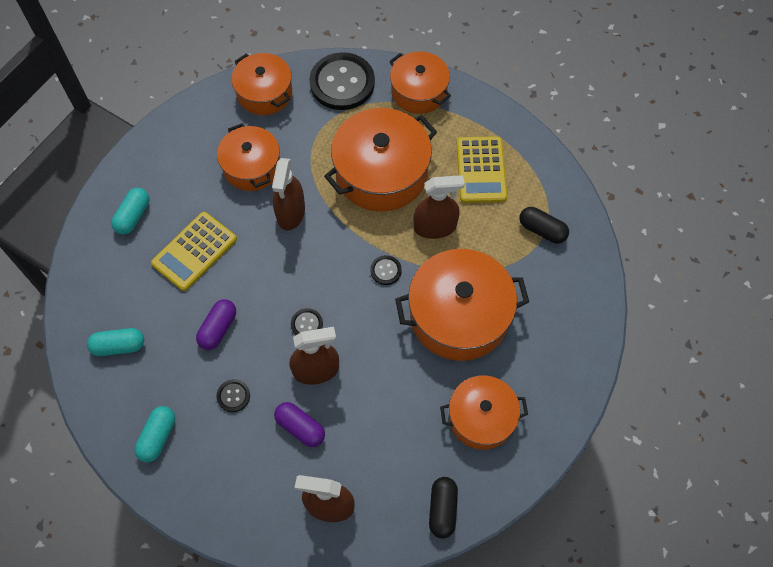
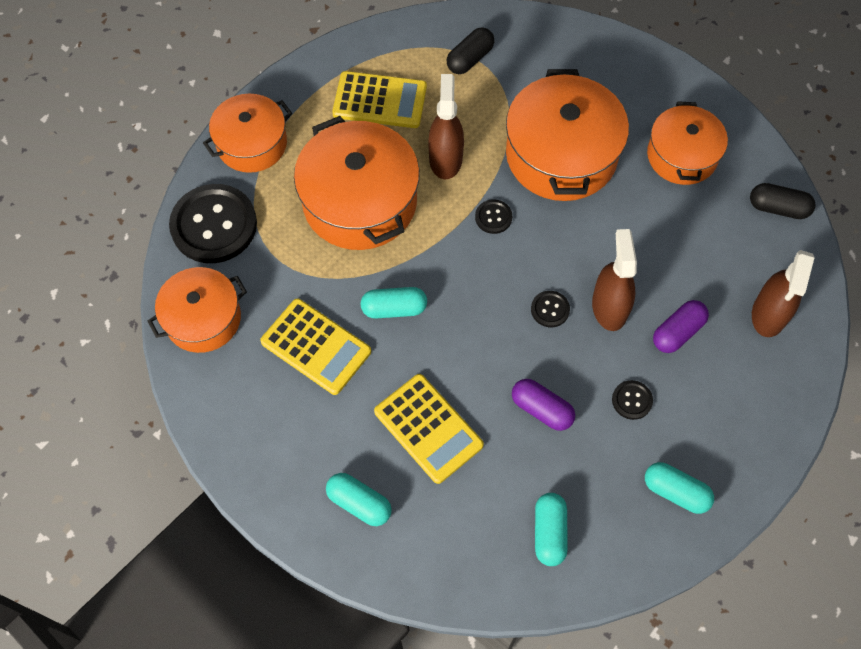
camera: 80 degrees left, 0 degrees up
(252, 167) = (316, 347): orange pot -> yellow calculator
(290, 212) = (394, 309): brown spray bottle -> turquoise capsule

